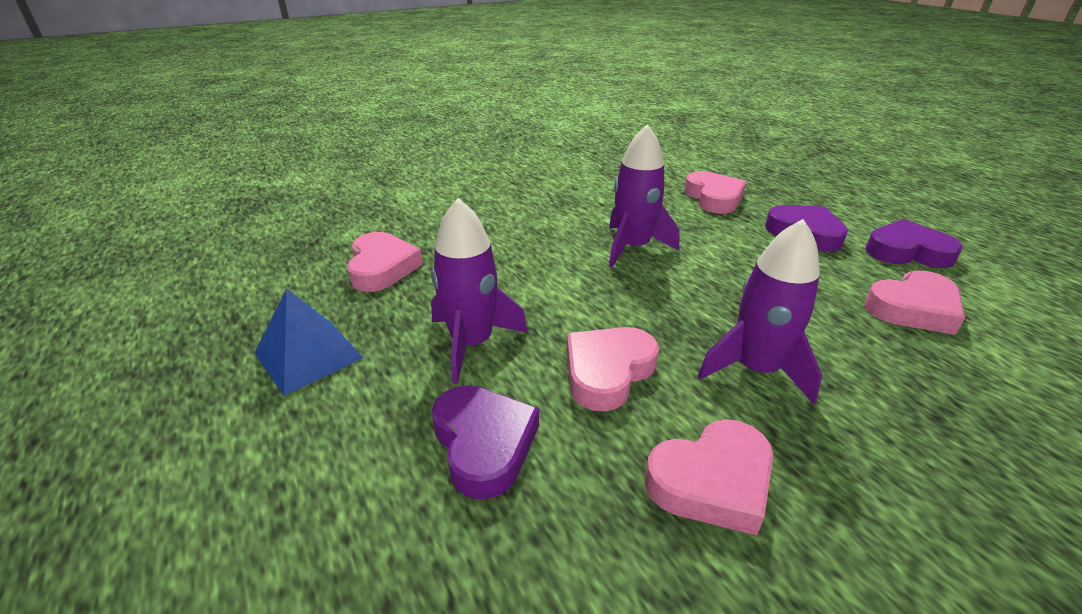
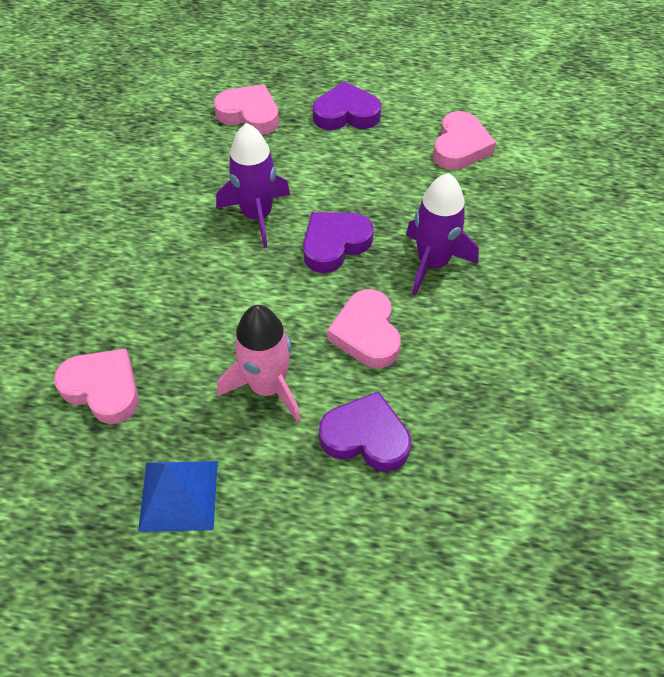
camera: 50 degrees left, 20 degrees up
(471, 343) = (267, 387): purple rocket -> pink rocket
(712, 481) = (482, 352): pink heart -> none
(907, 252) = (416, 91): purple heart -> purple heart (334, 244)

